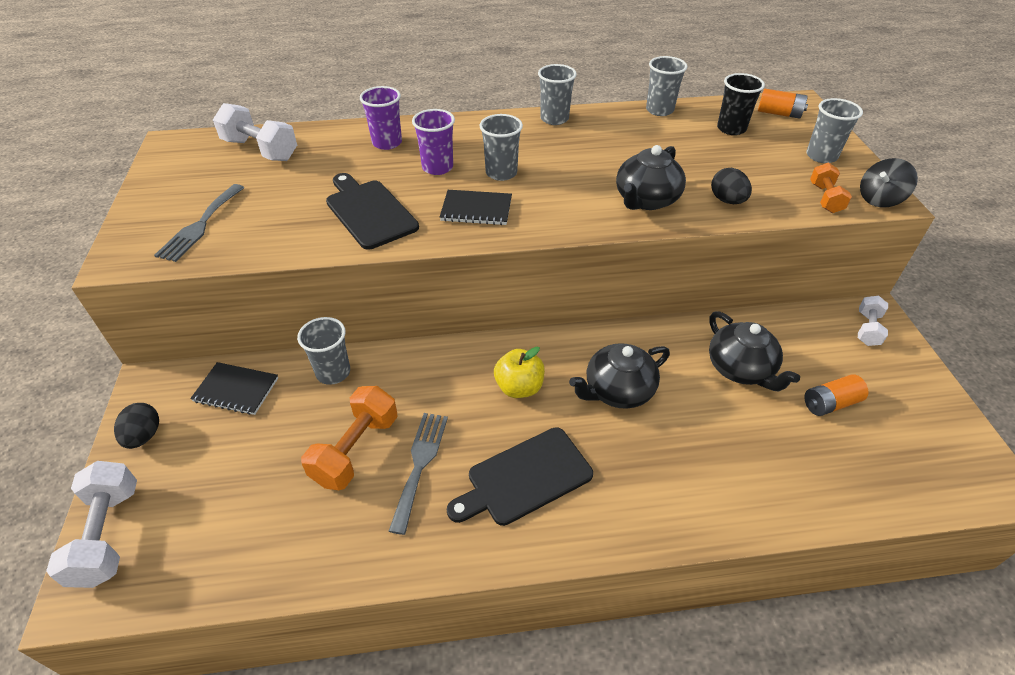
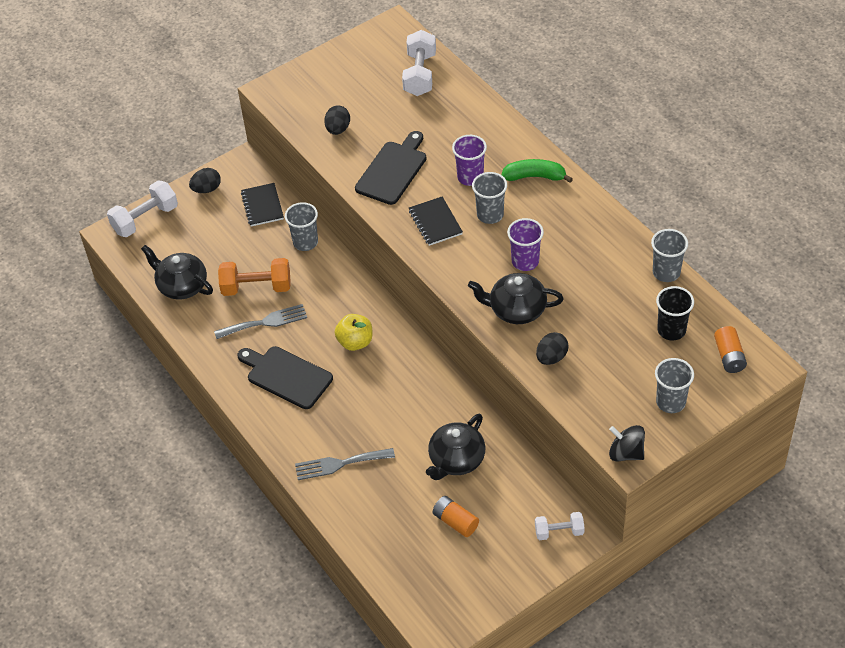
camera: 65 degrees right, 5 degrees up
(201, 225) = (323, 101): grey fork -> grey fork (340, 463)
(258, 229) = (338, 129): none -> black egg
(387, 143) = (480, 133): purple cup -> purple cup (525, 261)
(478, 133) = (535, 176): none -> green banana
(554, 119) = (594, 211): grey cup -> none
(617, 390) = (387, 395): black teapot -> black teapot (182, 285)
(825, 198) = (600, 417): orange dumbbell -> none

